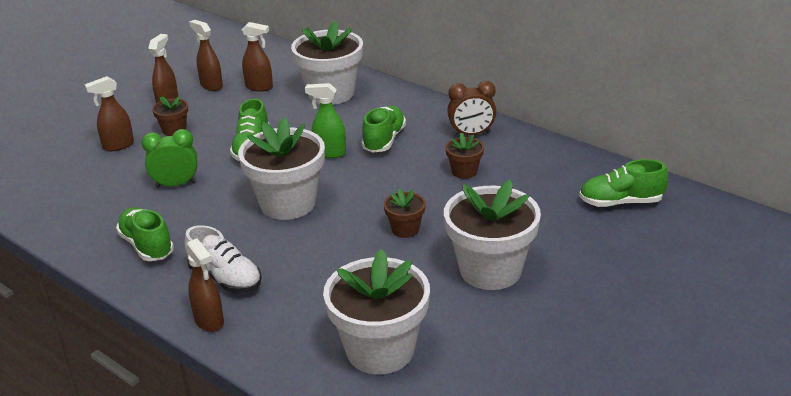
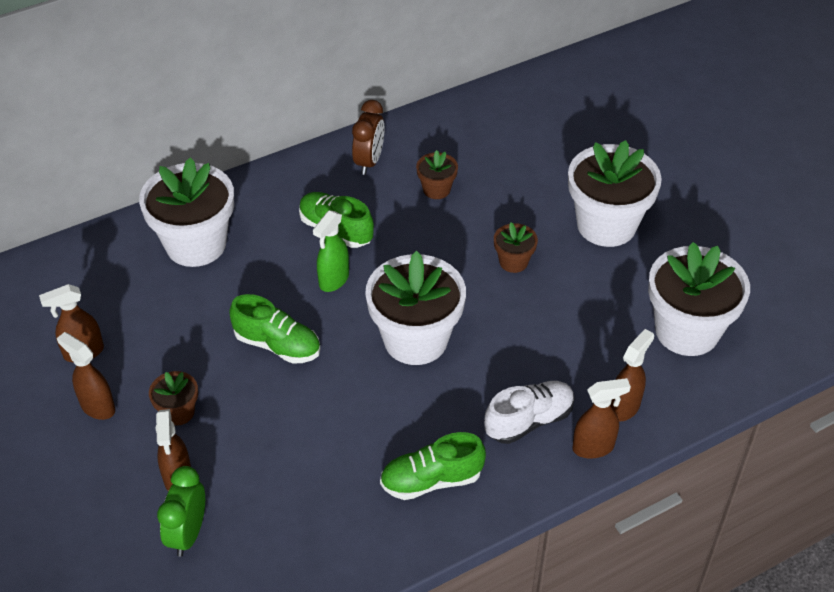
camera: 70 degrees left, 15 degrees up
(176, 184) = (315, 432): green clock -> green clock (188, 533)
(259, 87) = (127, 305): brown spray bottle -> brown spray bottle (624, 407)
(621, 202) = (548, 110): green shoe -> none

